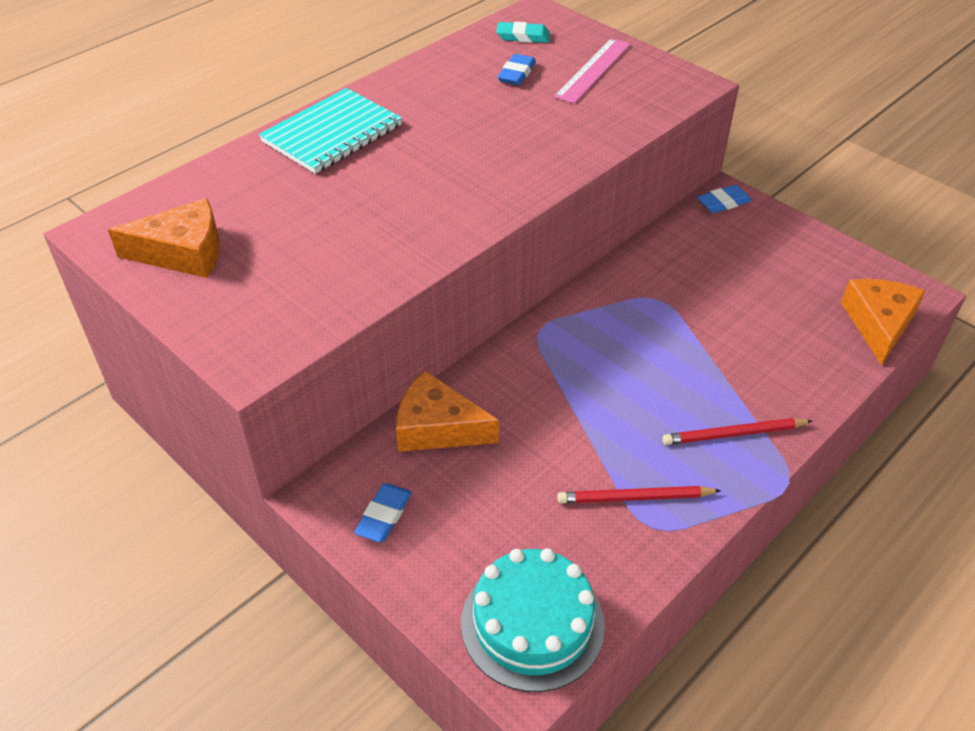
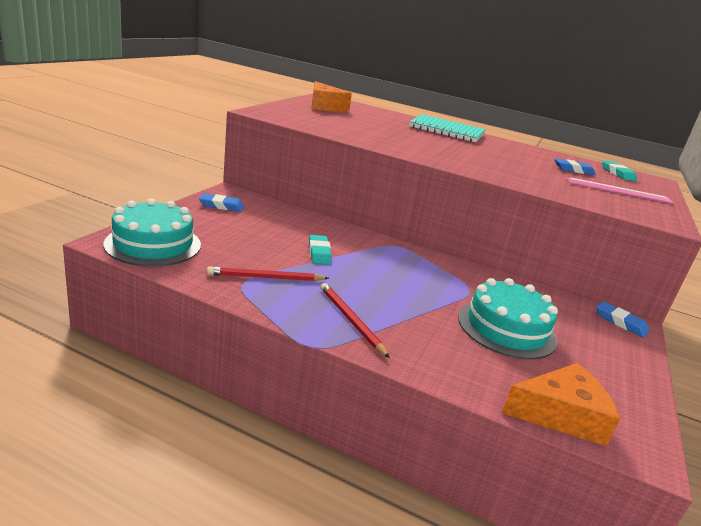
camera: 65 degrees right, 20 degrees down
(437, 427) = (292, 217): orange cheese -> none
(561, 422) = (319, 253): none -> turquoise eraser
(634, 498) = (265, 278): red pencil -> red pencil turned 75 degrees counterclockwise
(741, 301) = (506, 328): none -> turquoise cake

